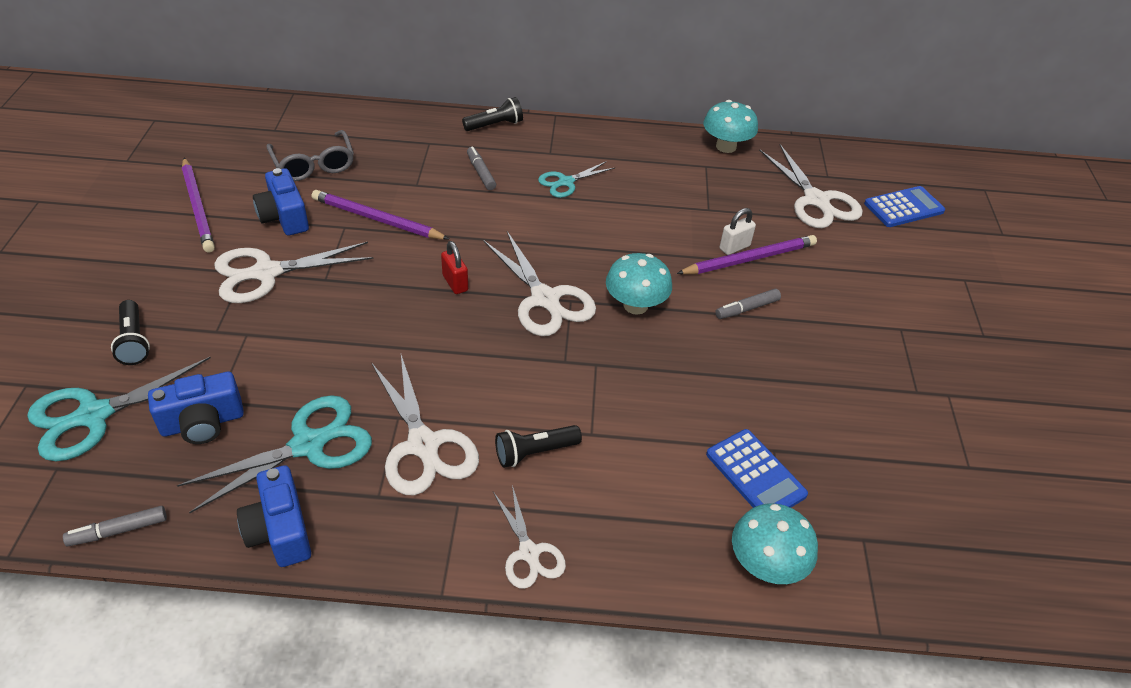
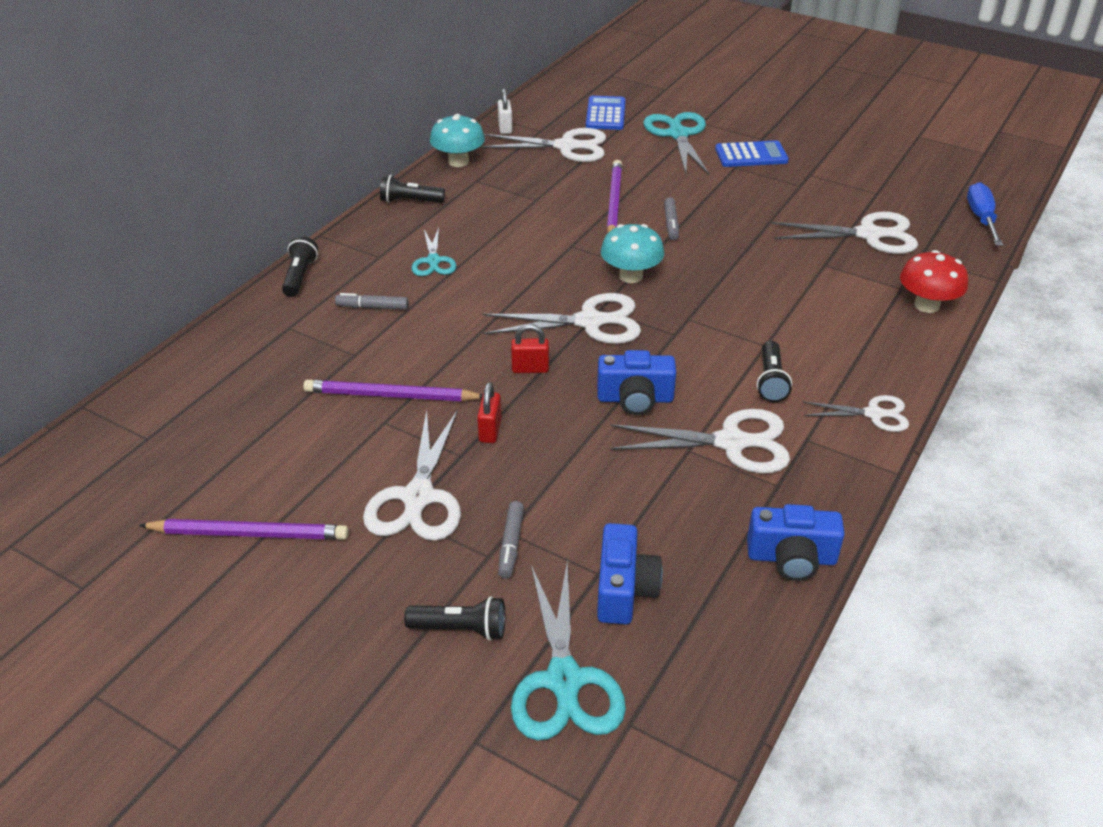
camera: 60 degrees left, 5 degrees down
(119, 531) = (743, 679): grey marker -> grey marker (511, 544)
(284, 217) = (329, 464): blue camera -> blue camera (635, 399)
(308, 445) = (694, 517): turquoise scissors -> turquoise scissors (678, 135)
(313, 165) = (250, 421): grey glasses -> none
(362, 285) = (490, 431): none -> red padlock
(377, 219) = (391, 396): purple pencil -> purple pencil turned 45 degrees clockwise
(641, 141) = (410, 201): none -> black flashlight
(734, 247) = (594, 204): white padlock -> white padlock (505, 128)
(755, 474) = (844, 281): blue calculator -> blue calculator (751, 155)
(766, 565) = (926, 305): turquoise mushroom -> red mushroom
(869, 477) = (868, 235): none -> white scissors
(1013, 591) = (981, 218): none -> blue screwdriver

